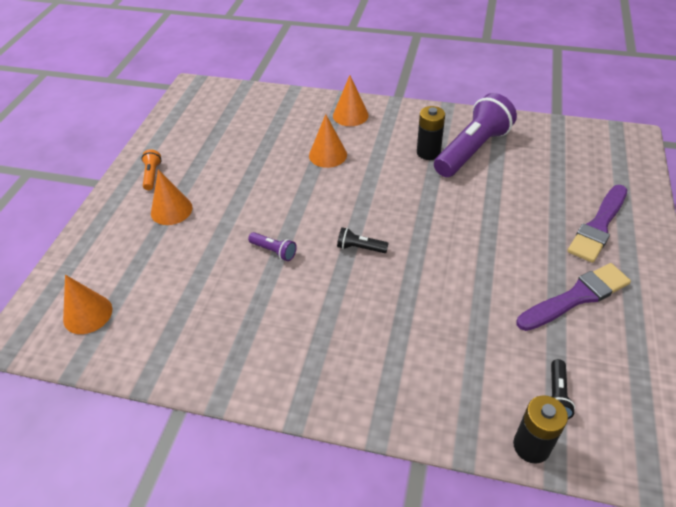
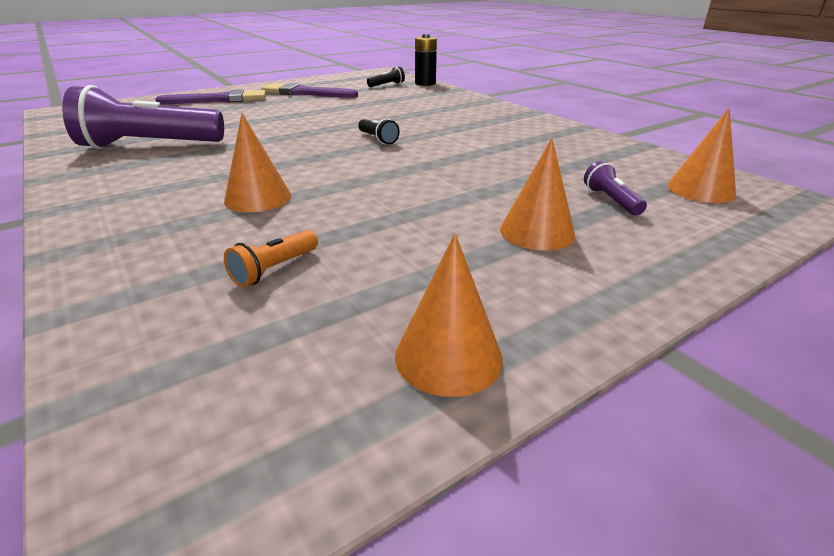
camera: 140 degrees left, 15 degrees down
(152, 175) = (534, 293): orange flashlight -> orange flashlight (274, 269)
(274, 251) = (453, 161): purple flashlight -> purple flashlight (611, 200)
(350, 115) = (126, 223): orange cone -> orange cone (448, 356)
(428, 152) = (179, 158): black battery -> none

